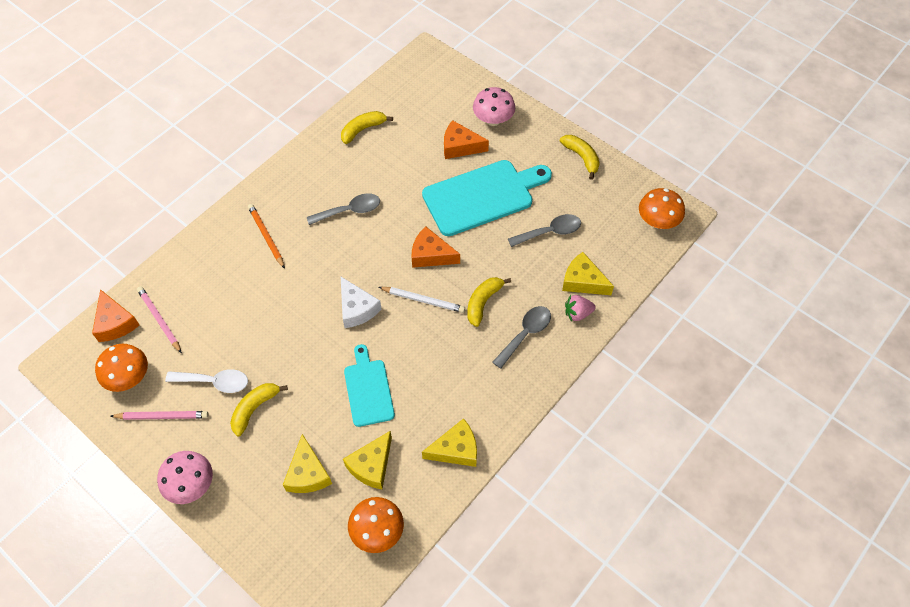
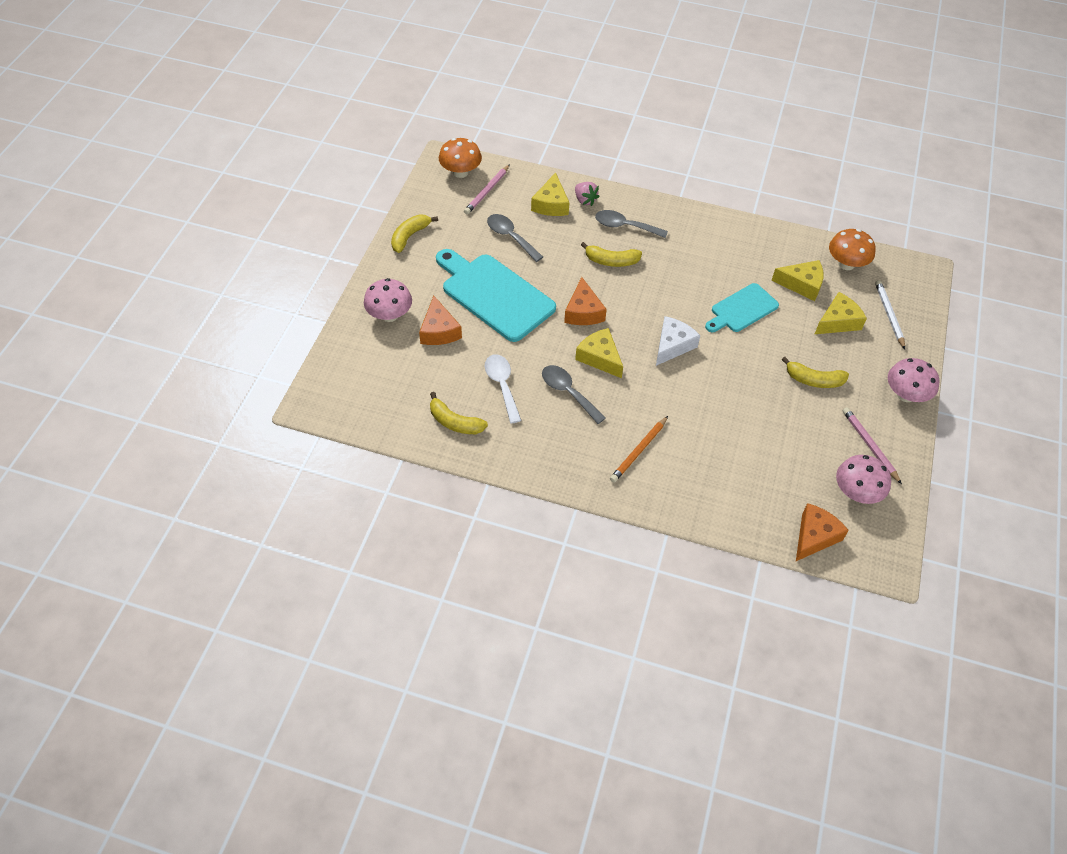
camera: 115 degrees left, 5 degrees down
(129, 377) = (856, 492): orange mushroom -> pink mushroom
(159, 320) = (785, 498): pink pencil -> pink pencil (487, 191)
(214, 382) = (812, 421): white spoon -> white spoon (502, 385)
(423, 300) = (634, 301): white pencil -> white pencil (889, 315)
(456, 449) = (752, 239): yellow cheese -> yellow cheese (599, 358)

